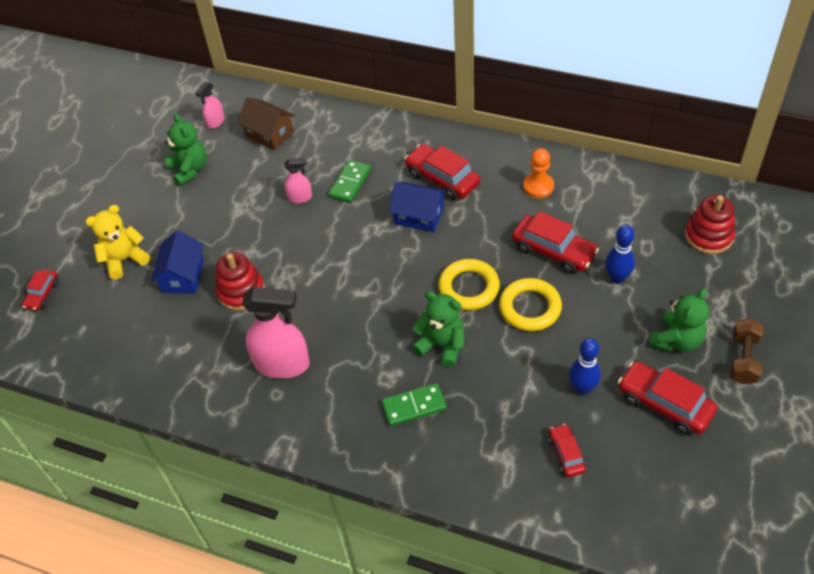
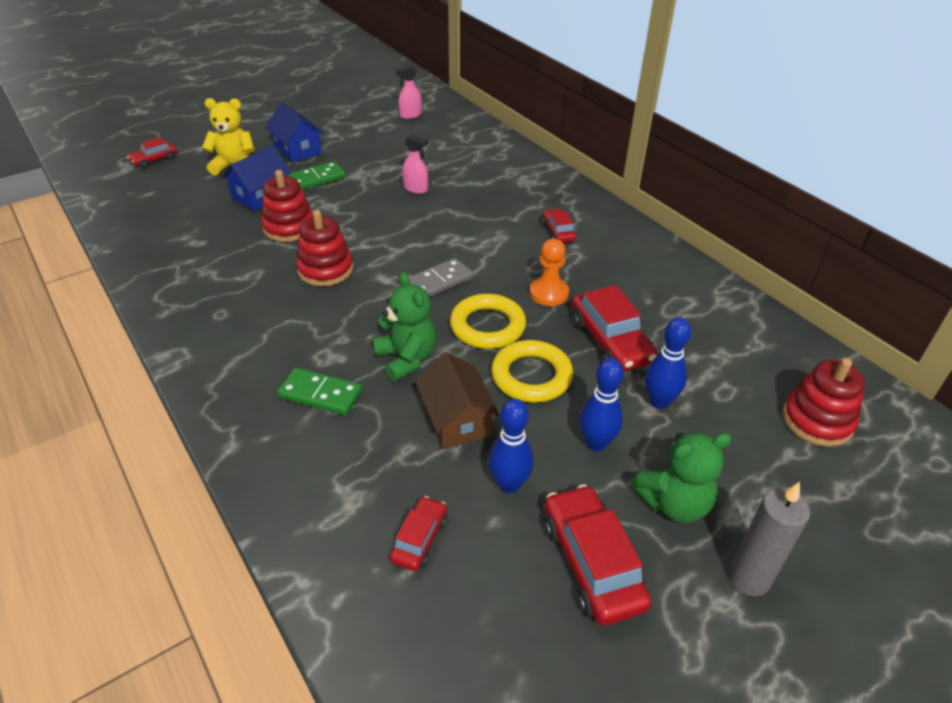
camera: 30 degrees right, 10 degrees down
(189, 169) = (354, 135): green teddy bear -> none
(269, 134) = (443, 139): brown house -> brown house (456, 420)
(282, 364) = (253, 295): pink spray bottle -> none
(311, 311) = (325, 269): none -> red stacking toy
(350, 183) = (470, 198): green domino -> green domino (316, 179)
(401, 272) = (438, 282): none -> grey domino
(419, 216) = (504, 248): blue house -> blue house (297, 150)
(442, 179) = (558, 232): red car -> red car, size x0.56
(538, 186) = (650, 281): orange pawn -> orange pawn (548, 293)
(606, 329) = (596, 443): none -> blue bowling pin
(743, 359) = (749, 578): brown dumbbell -> grey candle

